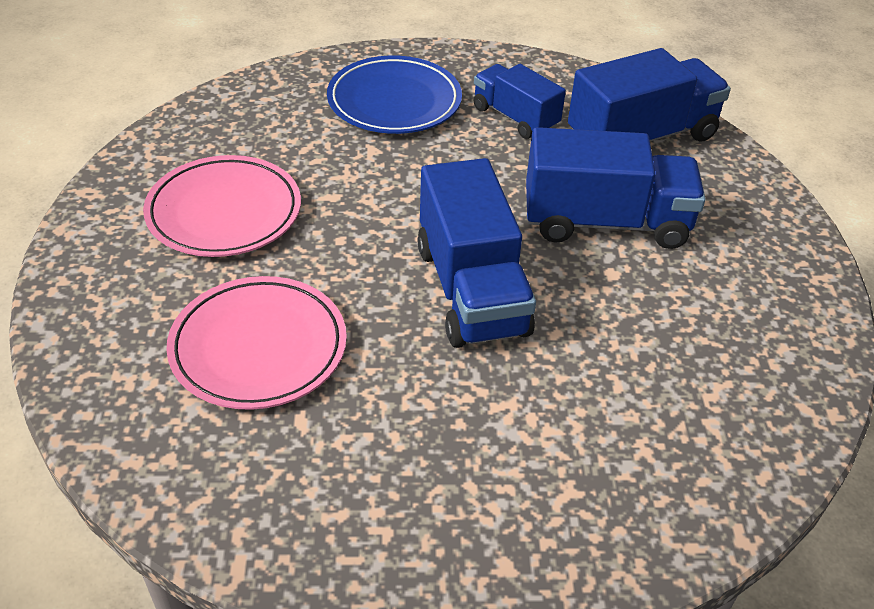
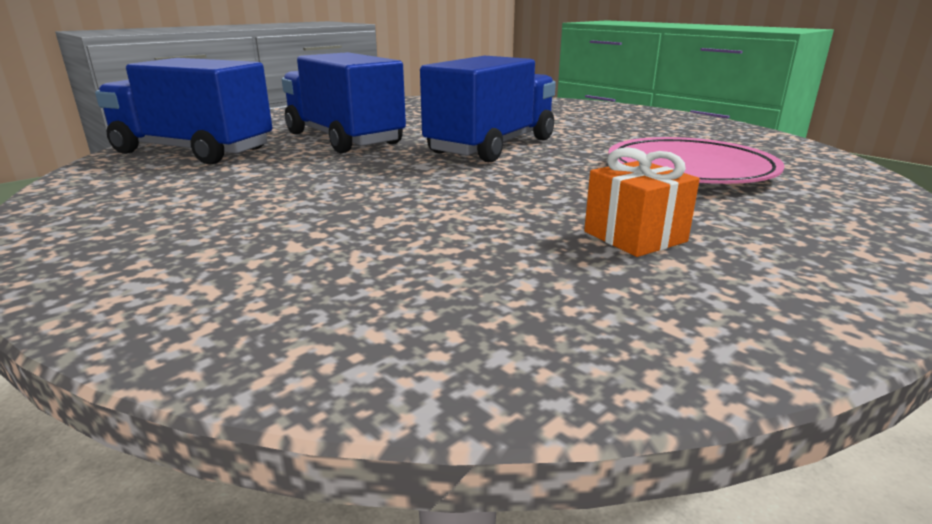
camera: 130 degrees left, 20 degrees down
(224, 212) = (635, 236): pink plate -> orange gift
(394, 101) = (249, 244): blue plate -> none
(515, 117) = (212, 188): blue truck -> none

